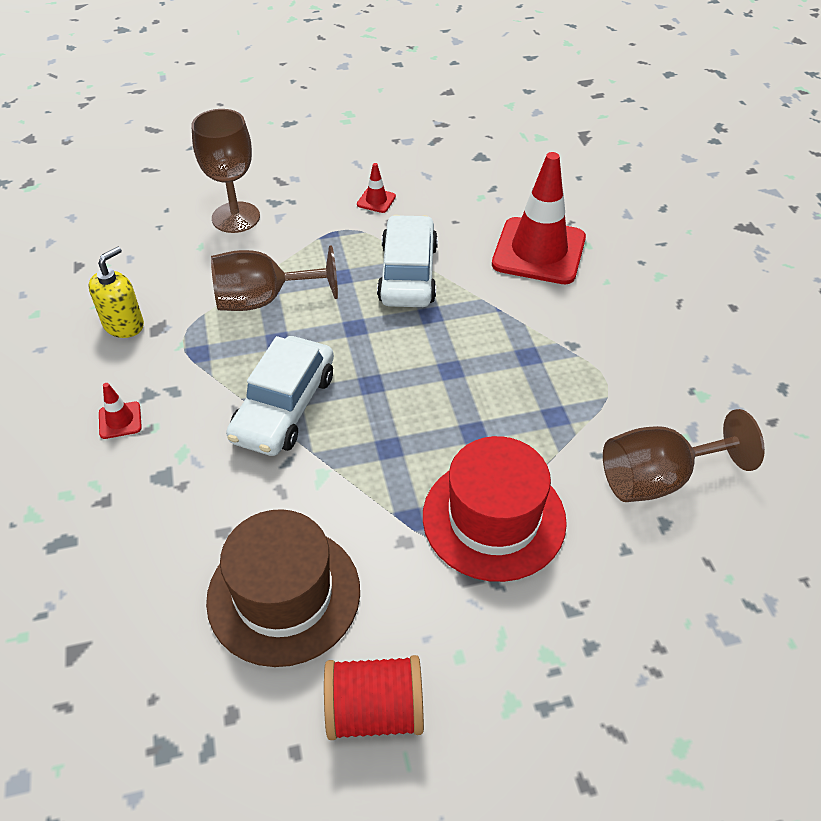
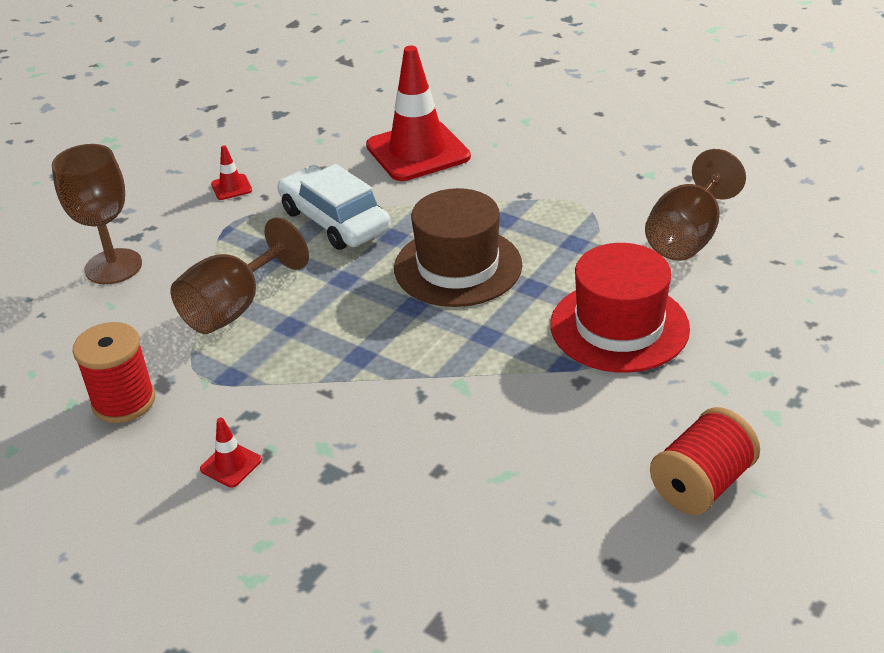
camera: 40 degrees left, 10 degrees down
(124, 325) = (124, 401): yellow soap dispenser -> red spool
(284, 407) = (364, 364): white car -> none
(284, 594) = (543, 471): brown hat -> brown hat (458, 266)

